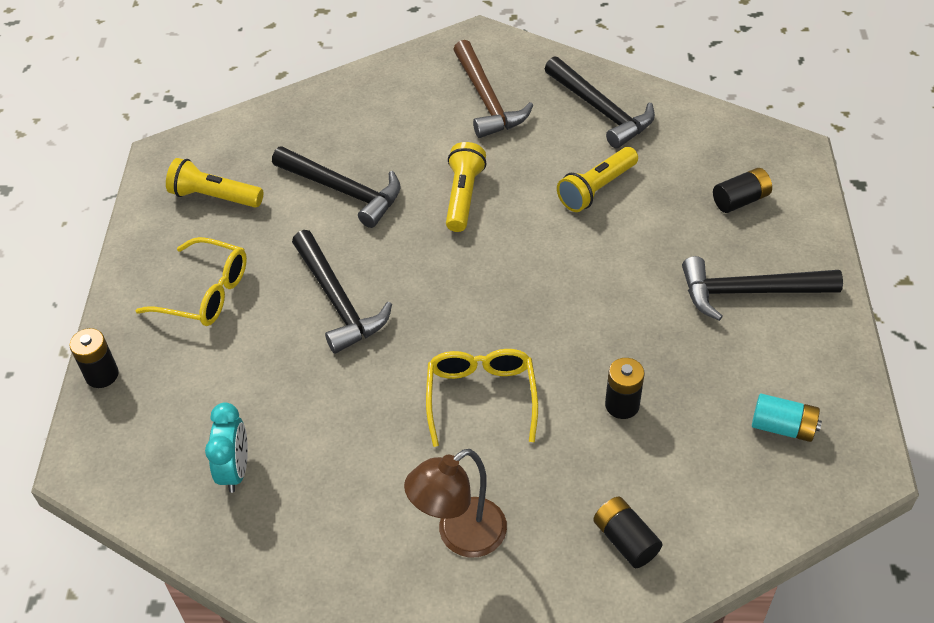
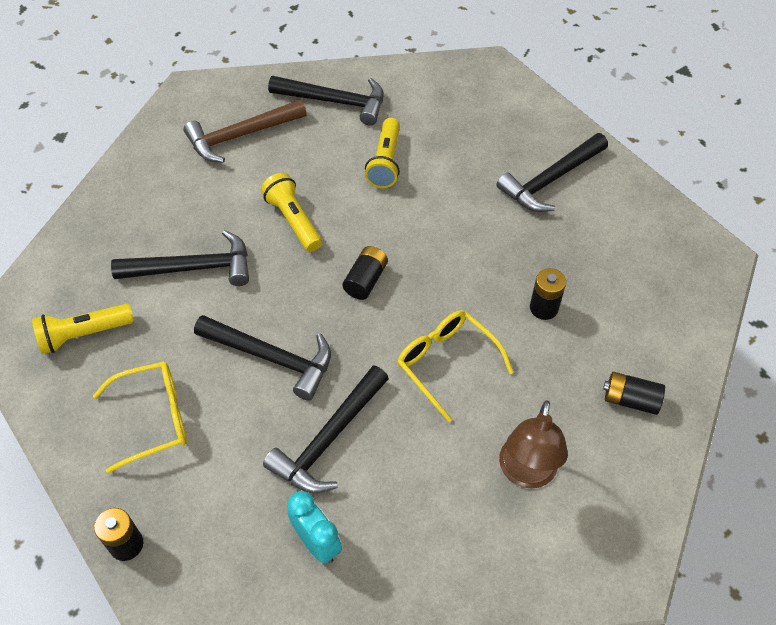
camera: 40 degrees left, 5 degrees up
(322, 395) = (329, 439): none -> black hammer
(487, 99) = (241, 136): brown hammer -> brown hammer turned 120 degrees clockwise
(740, 200) = (488, 119): black battery -> black battery (365, 280)
(783, 427) = (651, 260): turquoise battery -> none

